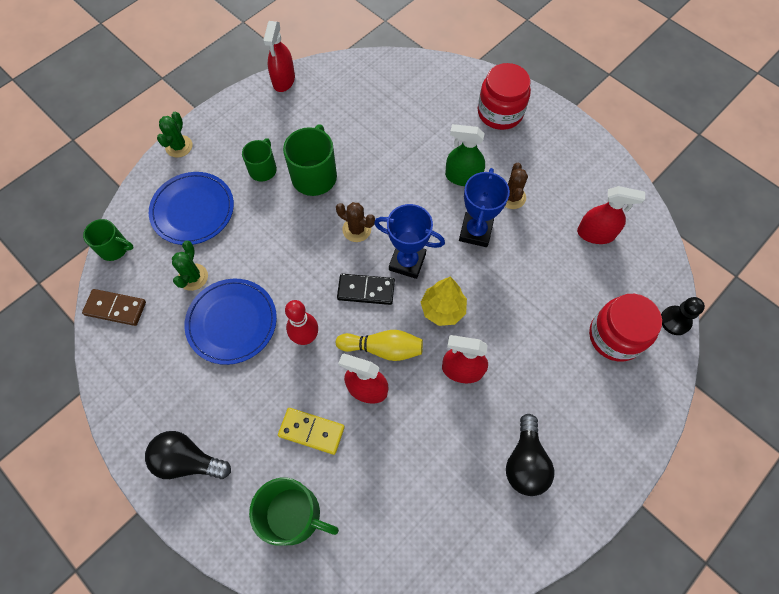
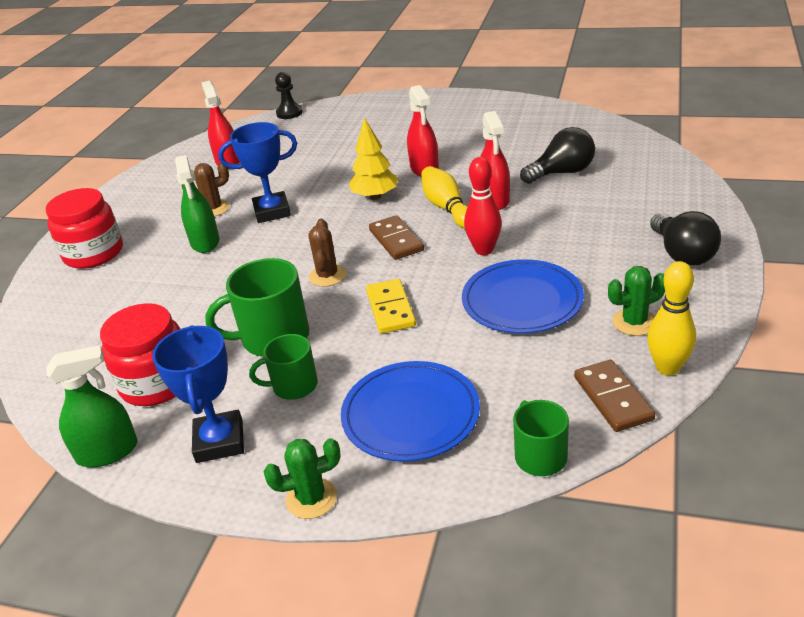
camera: 115 degrees left, 30 degrees down
(108, 354) = (667, 368): none -> yellow bowling pin
(193, 277) = (502, 358): green cactus -> green cactus (634, 322)
(283, 80) = (107, 452): red spray bottle -> green spray bottle
(293, 515) = (640, 186): green mug -> none
(311, 431) = (565, 208): yellow domino -> yellow domino (391, 309)
(366, 290) = (396, 240): black domino -> brown domino
(407, 262) = (340, 232): blue trophy -> blue trophy (219, 441)
(525, 462) = (469, 124): black light bulb -> black light bulb (562, 173)
(615, 336) = (325, 127): red jar -> red jar (157, 382)

